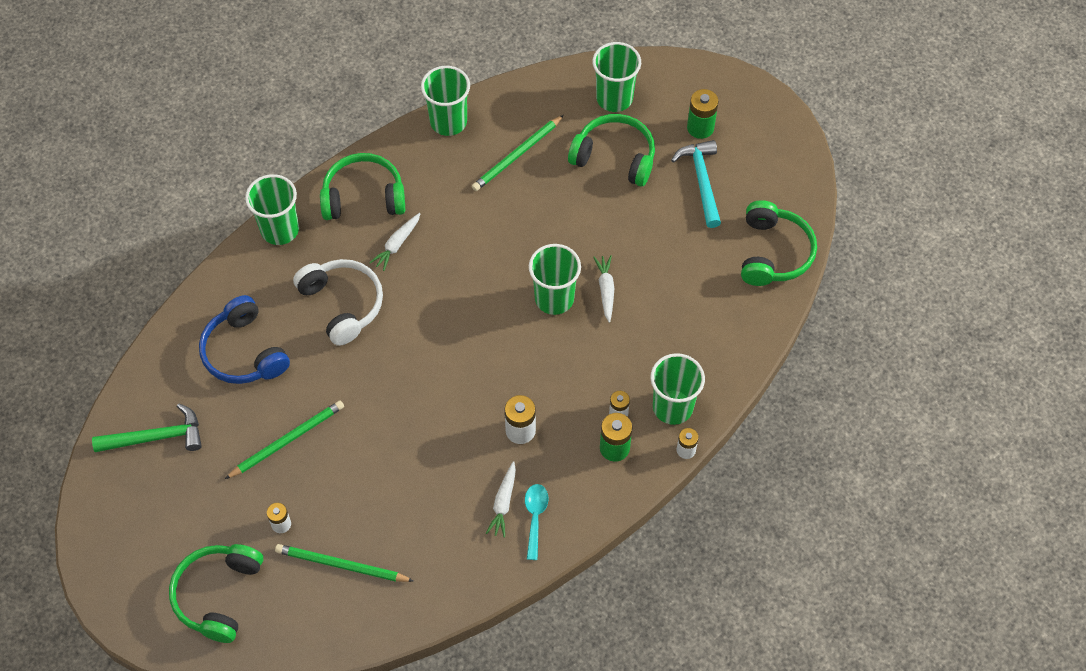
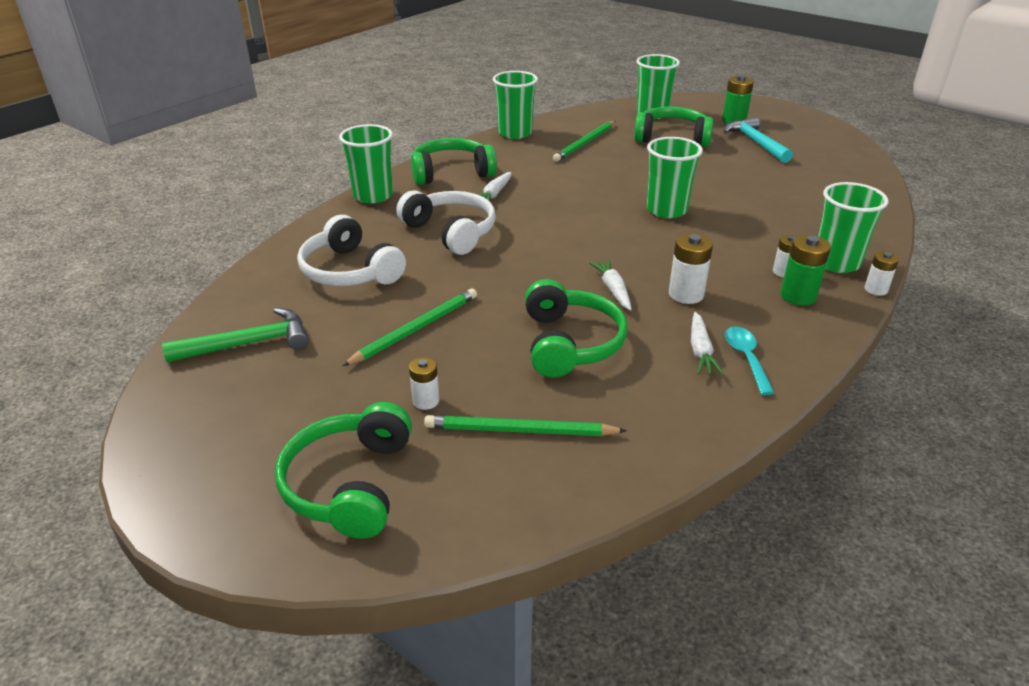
camera: 10 degrees left, 25 degrees down
(244, 352) = (350, 271): blue headphones -> white headphones
(606, 290) = (713, 201): white carrot -> white carrot (613, 290)
(773, 253) = (850, 170): green headphones -> green headphones (569, 343)

